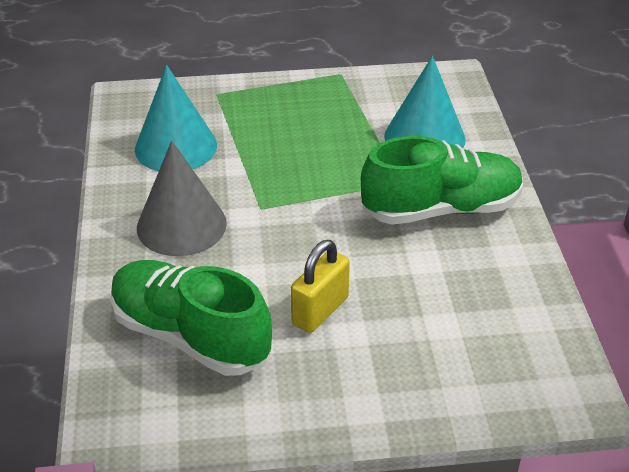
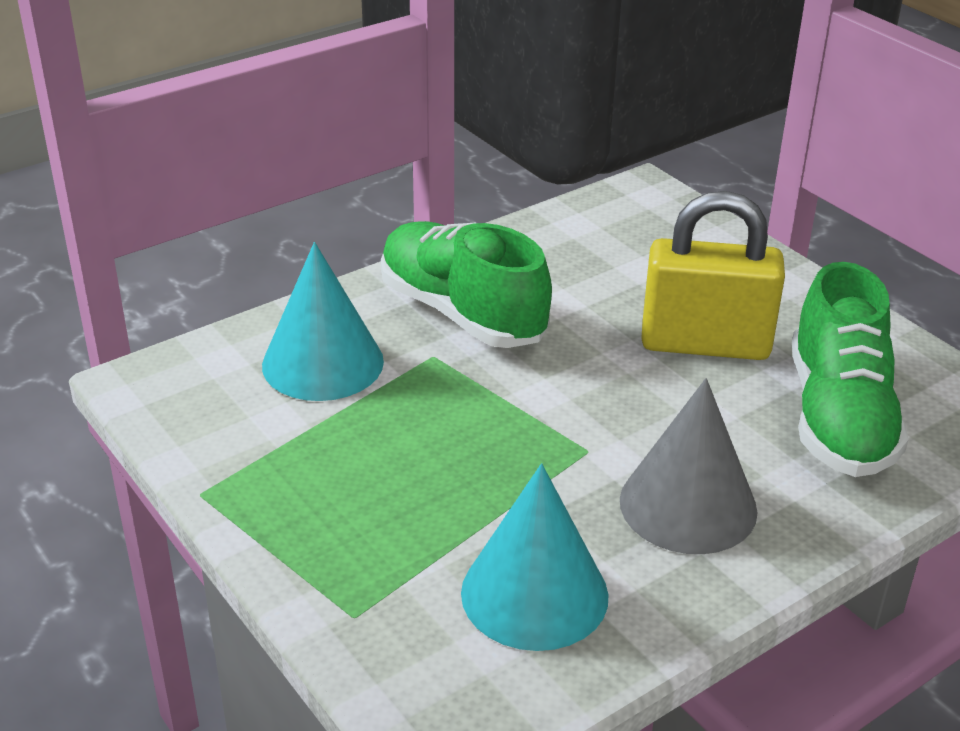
camera: 120 degrees left, 5 degrees down
(320, 311) = (705, 344): yellow padlock -> yellow padlock, size x1.59

